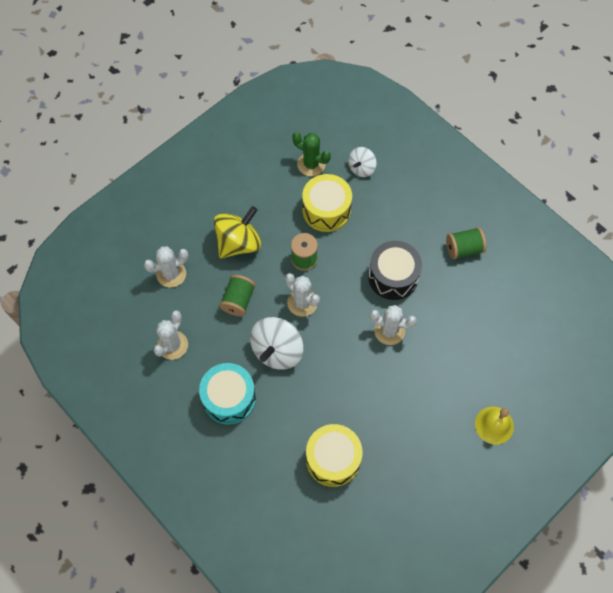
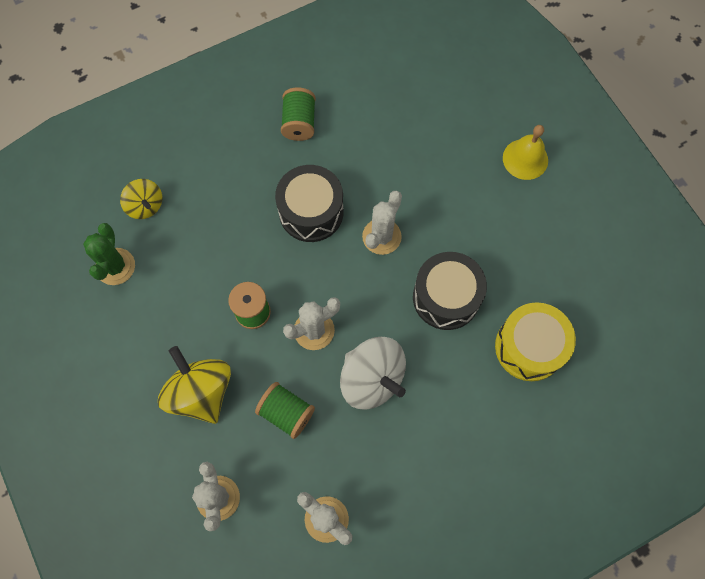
camera: 75 degrees left, 5 degrees up
(229, 398) = (421, 457): turquoise drum -> none
(311, 164) = (115, 266): green cactus -> green cactus turned 45 degrees counterclockwise
(326, 210) = (191, 265): yellow drum -> none
(355, 388) = (446, 297): none -> black drum
(361, 168) = (145, 206): white spinning top -> yellow spinning top

